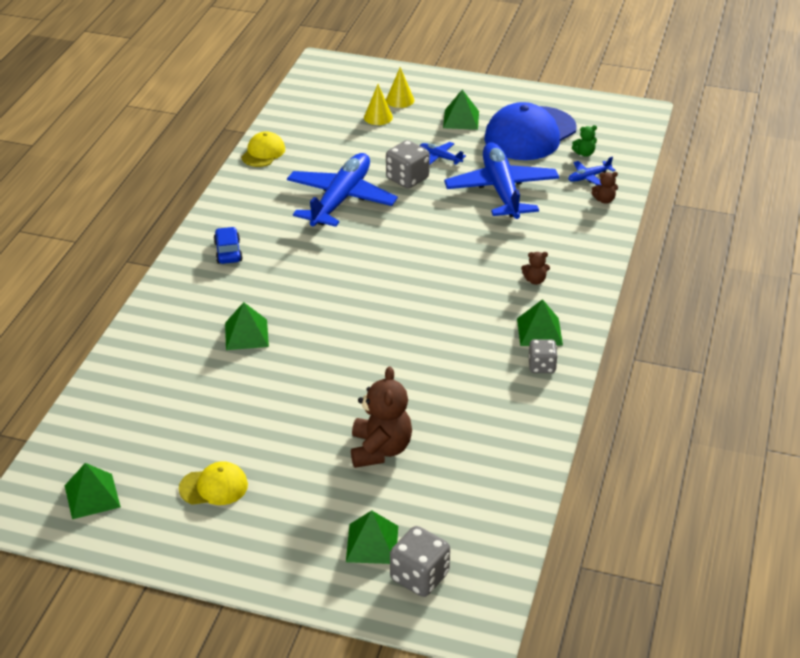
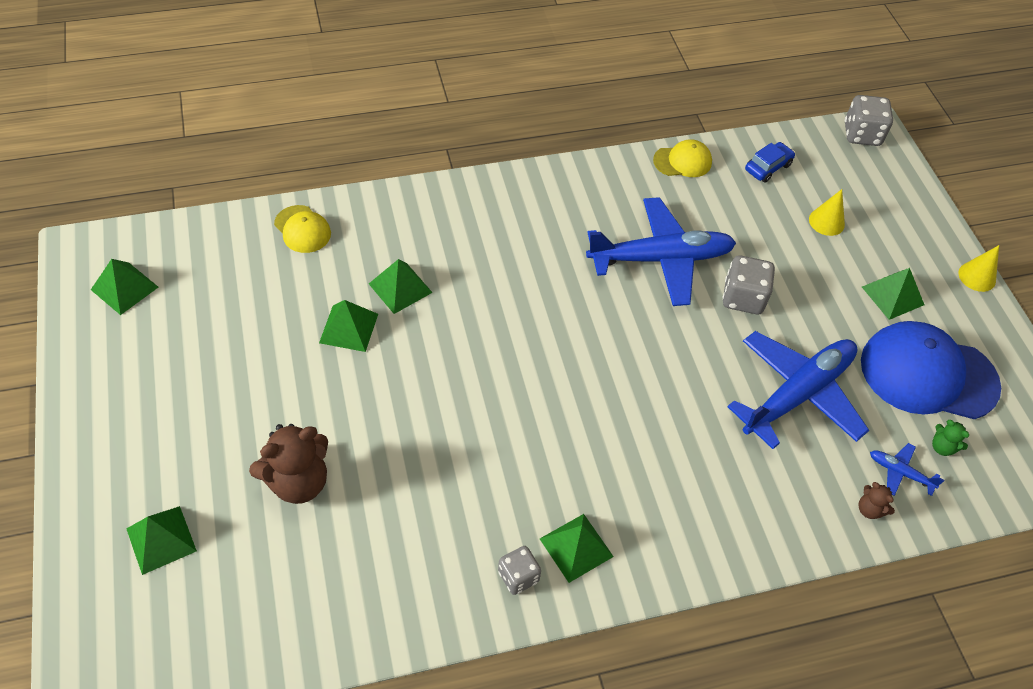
camera: 55 degrees right, 15 degrees up
(214, 487) = (178, 370): yellow cap -> yellow cap (302, 229)
(228, 252) = (510, 213): blue car -> blue car (768, 167)
(260, 375) = (348, 328): none -> green pyramid
(400, 100) = (874, 225): yellow cone -> yellow cone (977, 276)
(419, 577) = (132, 606): grey dice -> grey dice (862, 134)
(440, 157) = (806, 309): blue plane -> none
(535, 280) = (662, 502): brown teddy bear -> none

